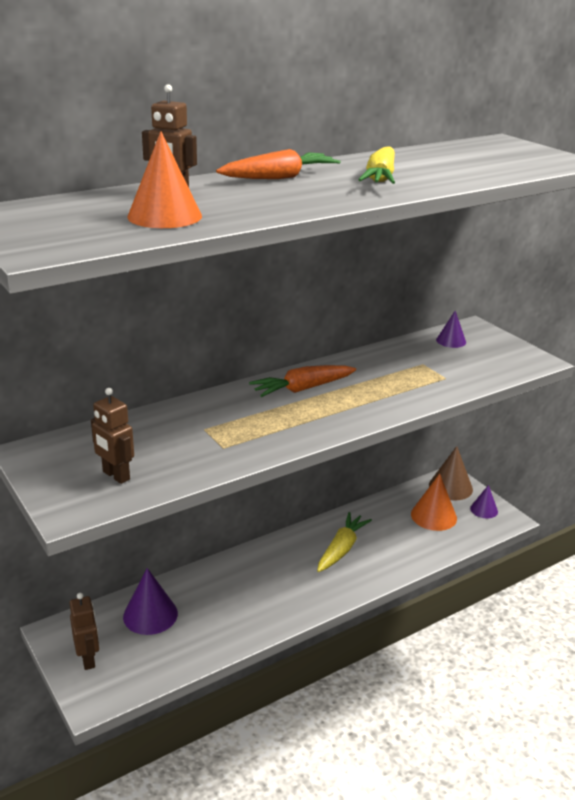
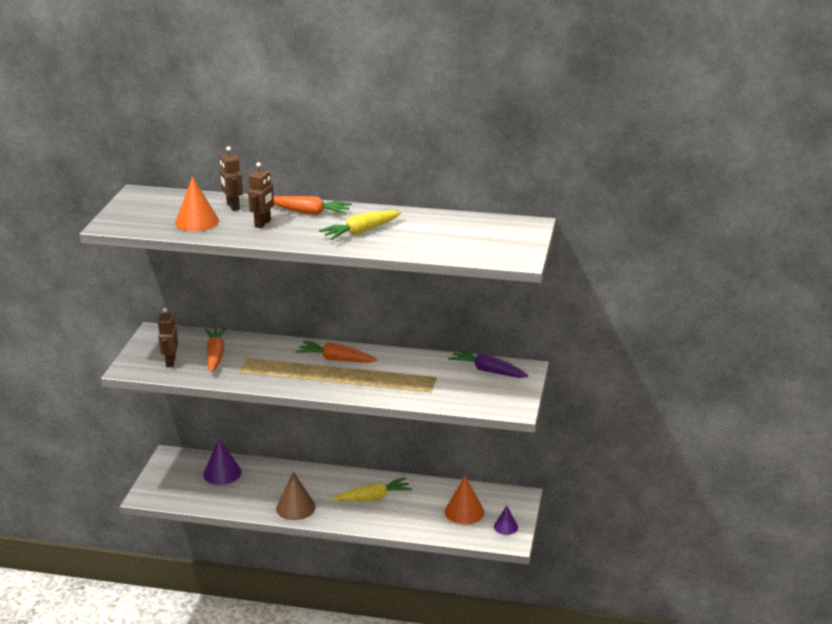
camera: 45 degrees right, 0 degrees up
(88, 659) = (167, 477): brown robot -> brown robot (263, 223)
(161, 442) = (215, 355): none -> orange carrot
(450, 487) = (509, 501): brown cone -> brown cone (295, 507)
(451, 341) = (488, 370): purple cone -> purple carrot

